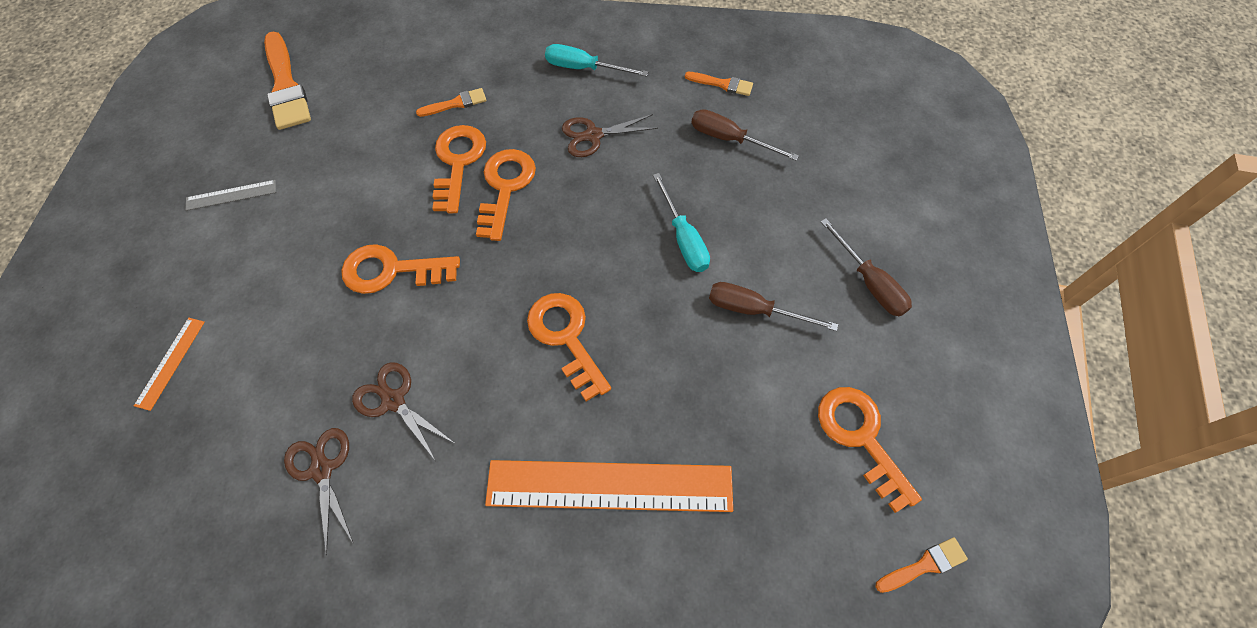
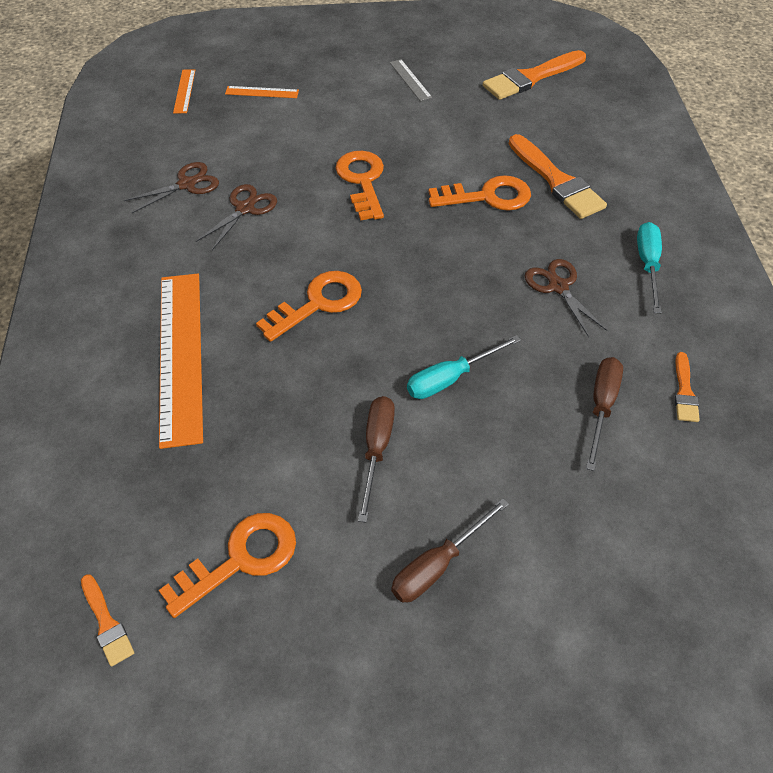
camera: 80 degrees right, 10 degrees down
(114, 466) = (184, 91): none -> orange ruler
(456, 103) = (557, 181): orange brush -> orange brush, size x1.93
(505, 187) = (470, 233): orange key -> none

